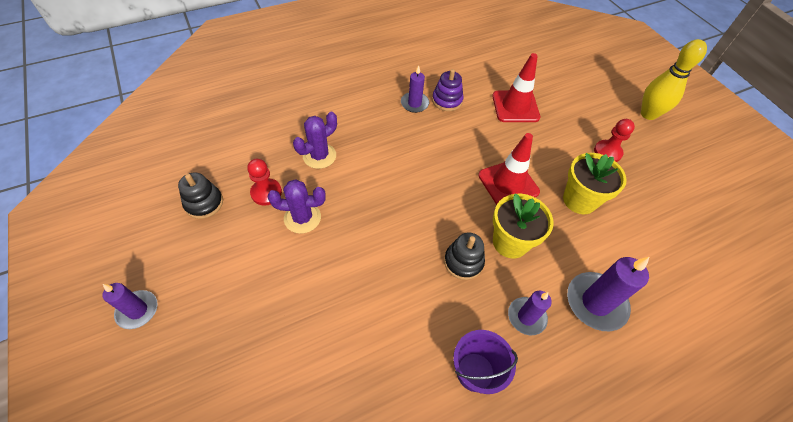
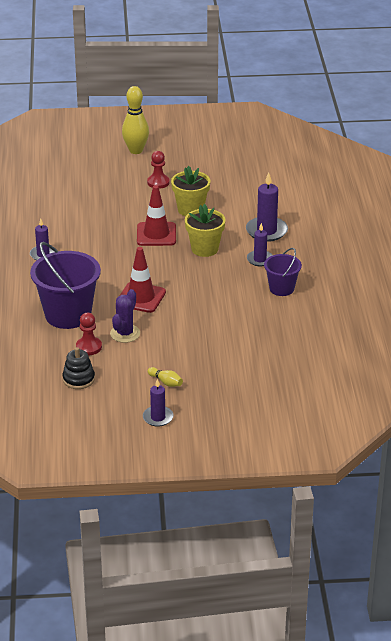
camera: 65 degrees left, 20 degrees down
(214, 294) = (166, 382): none -> yellow bowling pin
(319, 156) = (68, 315): purple cactus -> purple bucket
(447, 100) = (51, 238): purple stacking toy -> none
(463, 262) = (207, 272): black stacking toy -> none
(515, 107) = (83, 207): red traffic cone -> red traffic cone (141, 297)

